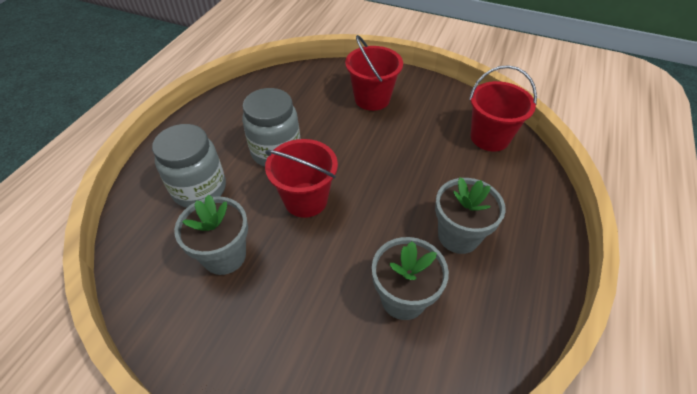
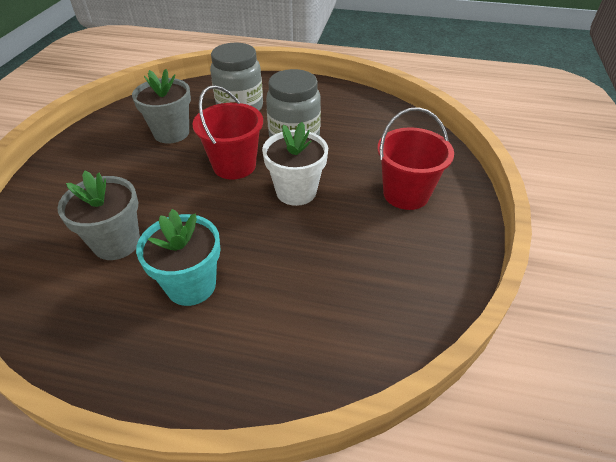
camera: 80 degrees right, 5 degrees down
(355, 159) = (296, 191): none -> white flower pot
(458, 236) = (191, 285): grey flower pot -> turquoise flower pot
(489, 137) = (373, 321): red bucket -> none

